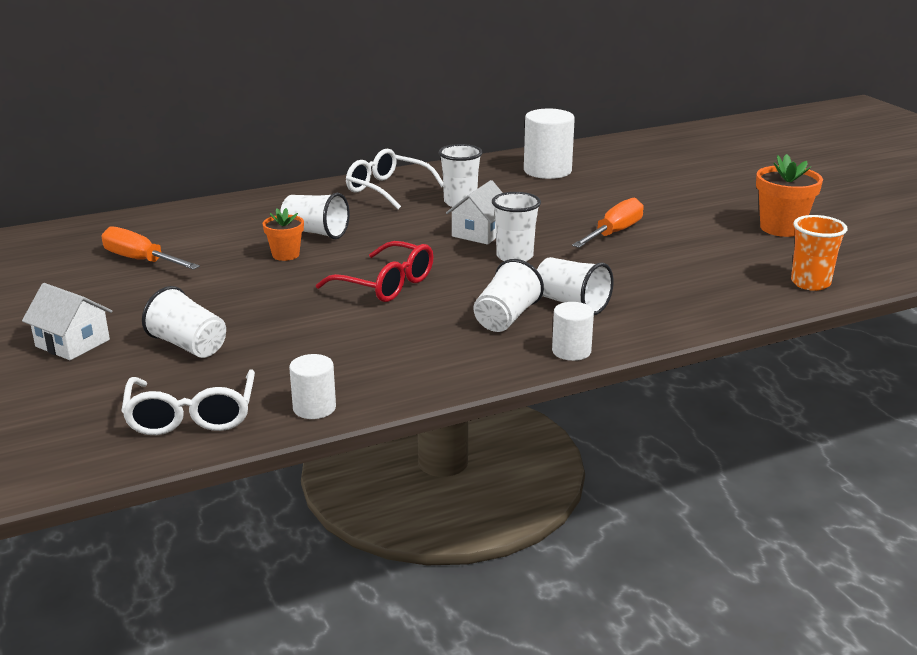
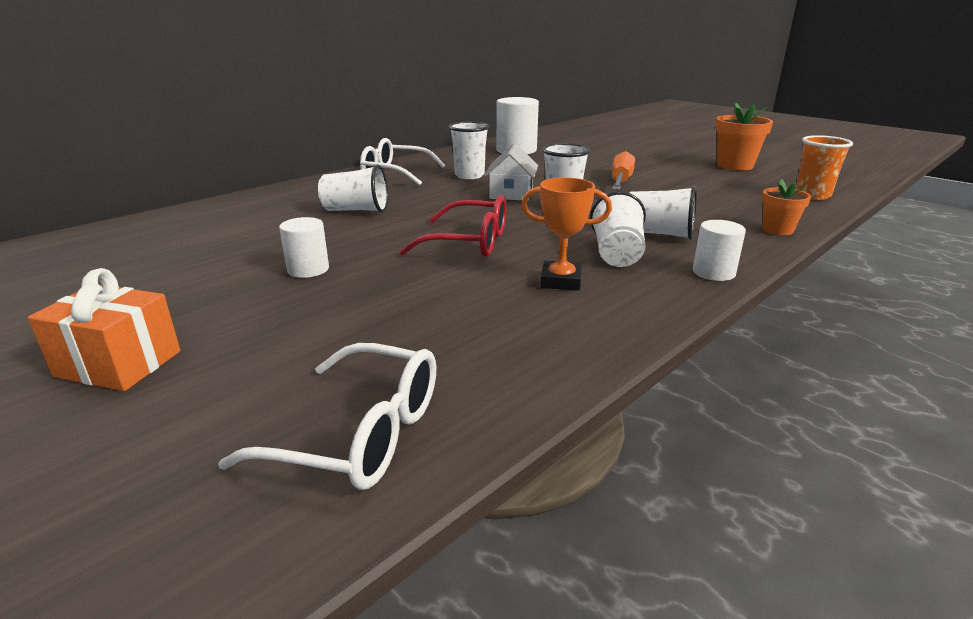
camera: 20 degrees left, 0 degrees up
(72, 343) = (119, 364): white house -> orange gift
(141, 260) = (174, 257): orange screwdriver -> none
(189, 346) = (292, 338): white cup -> none
(191, 416) = (360, 434): white glasses -> white glasses turned 45 degrees counterclockwise
(285, 255) = (340, 231): orange flower pot -> orange flower pot (777, 230)
(314, 408) = (519, 385): white cylinder -> white cylinder (308, 269)
(427, 335) = (561, 281): none -> orange trophy

